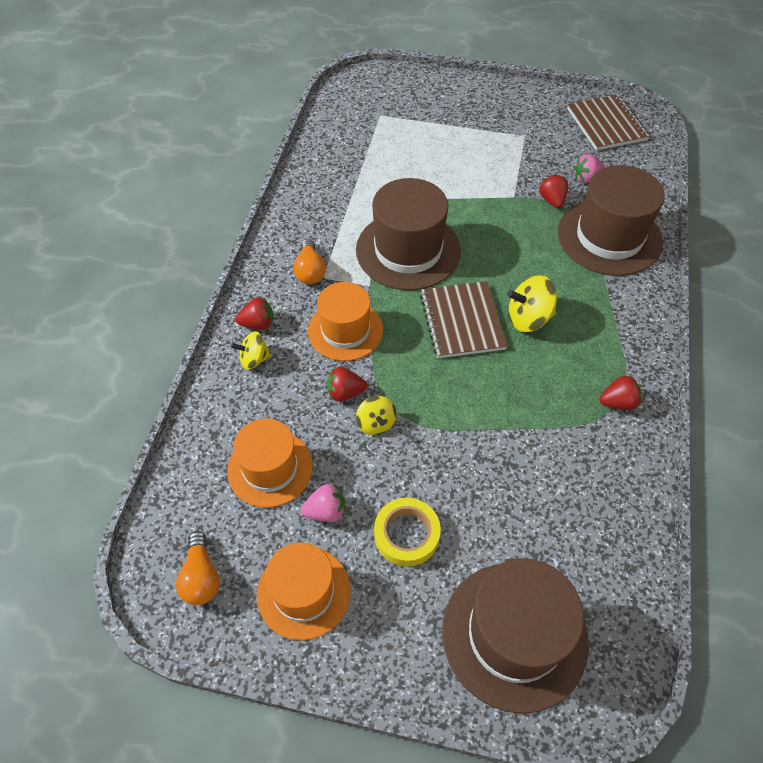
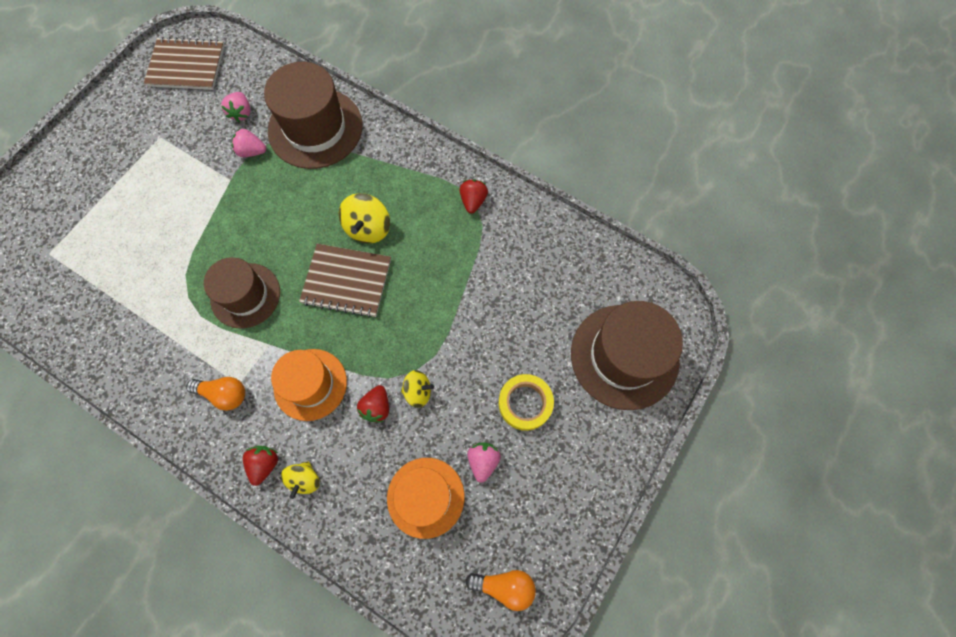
camera: 70 degrees left, 15 degrees up
(303, 592) = (545, 501): orange hat -> none
(408, 250) = (245, 295): brown hat -> brown hat, size x0.66
(552, 200) = (252, 151): red strawberry -> pink strawberry

